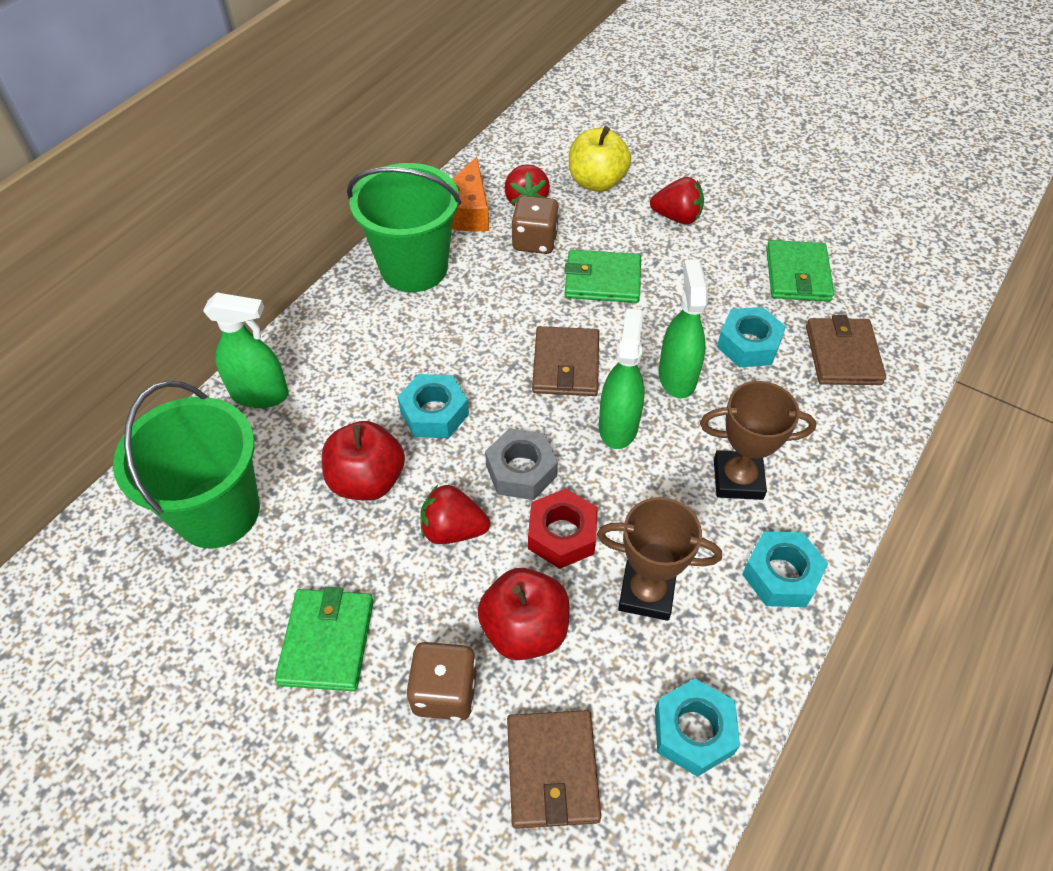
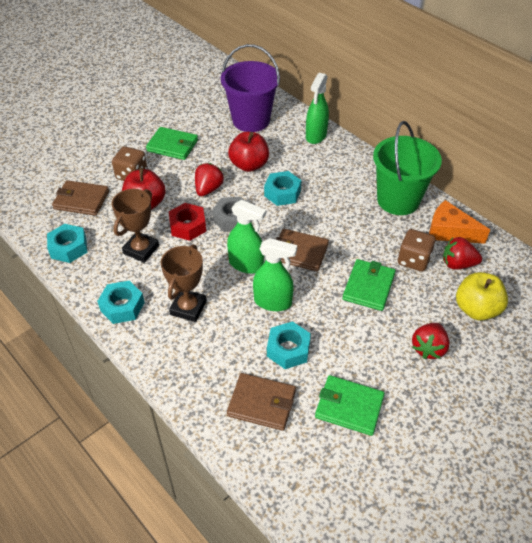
camera: 105 degrees right, 5 degrees down
(218, 512) = (251, 120): green bucket -> purple bucket

